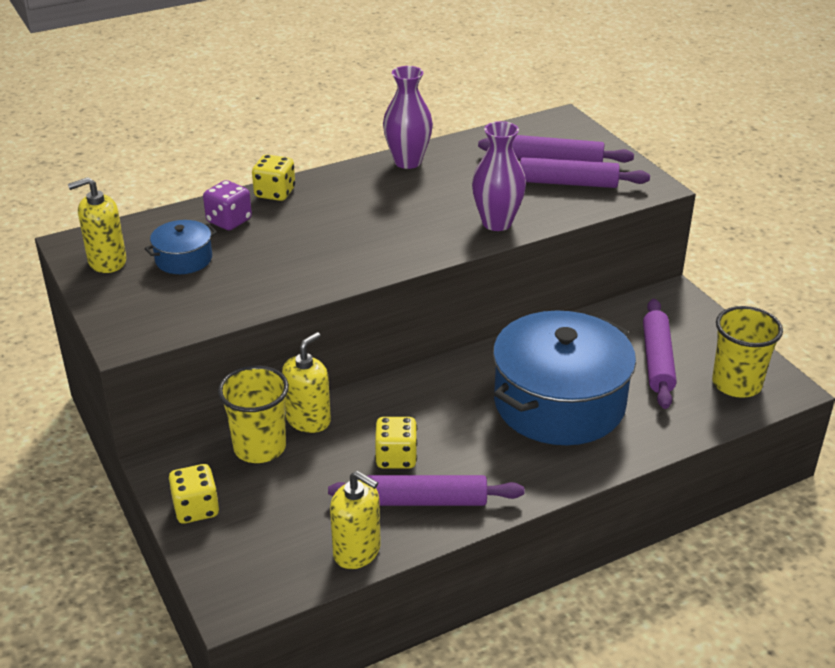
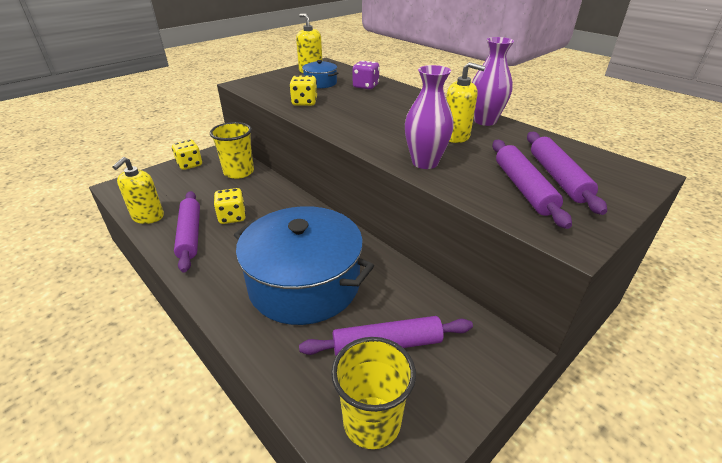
camera: 75 degrees right, 0 degrees up
(275, 193) = (405, 92): yellow dice -> yellow dice (304, 102)
(308, 420) = (265, 182): yellow soap dispenser -> yellow soap dispenser (456, 136)

